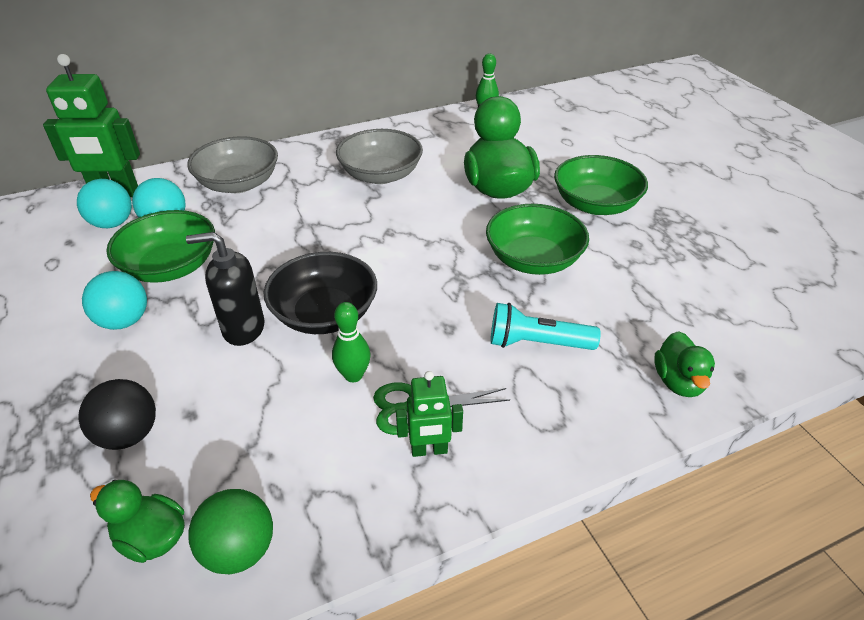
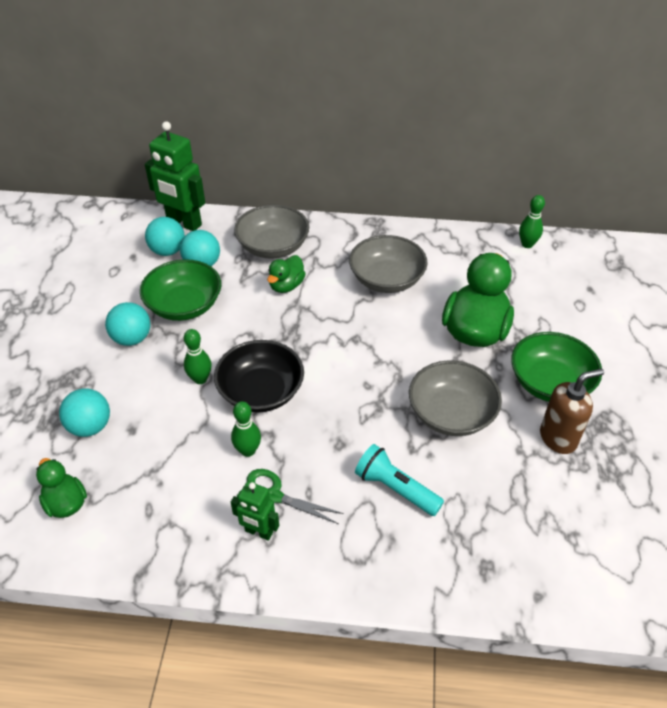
camera: 30 degrees right, 5 degrees up
(129, 434) = (90, 426): black ball -> turquoise ball
(239, 550) = (106, 537): green ball -> none
(243, 329) = (200, 379): black soap dispenser -> green bowling pin
(533, 259) = (451, 413): green bowl -> grey bowl
(640, 242) = (558, 438): none -> brown soap dispenser
(678, 382) = (480, 575): green duck -> green duck (286, 286)

